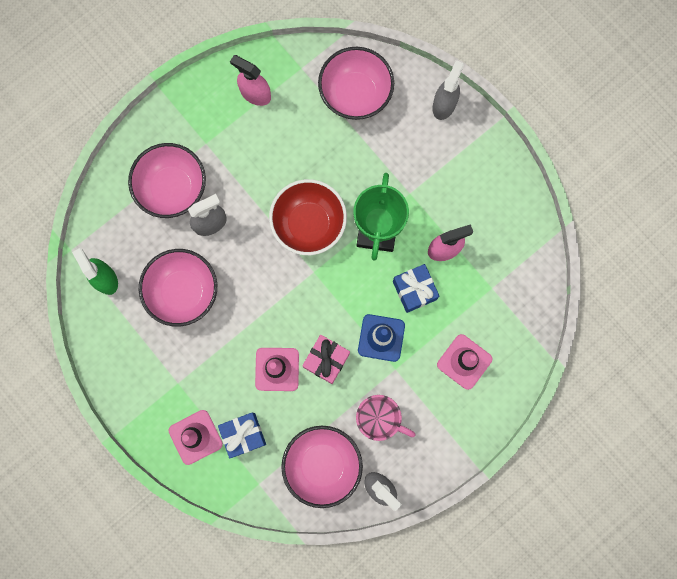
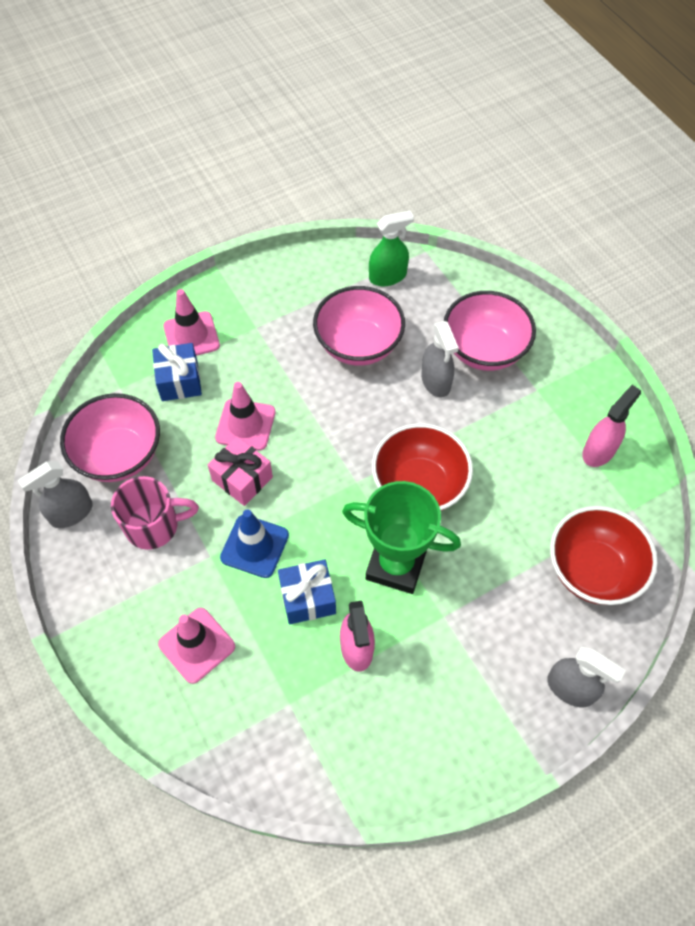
camera: 100 degrees right, 20 degrees down
(355, 94) = (592, 570): pink bowl -> red bowl
(378, 418) = (154, 526): pink mug -> pink mug turned 135 degrees counterclockwise

